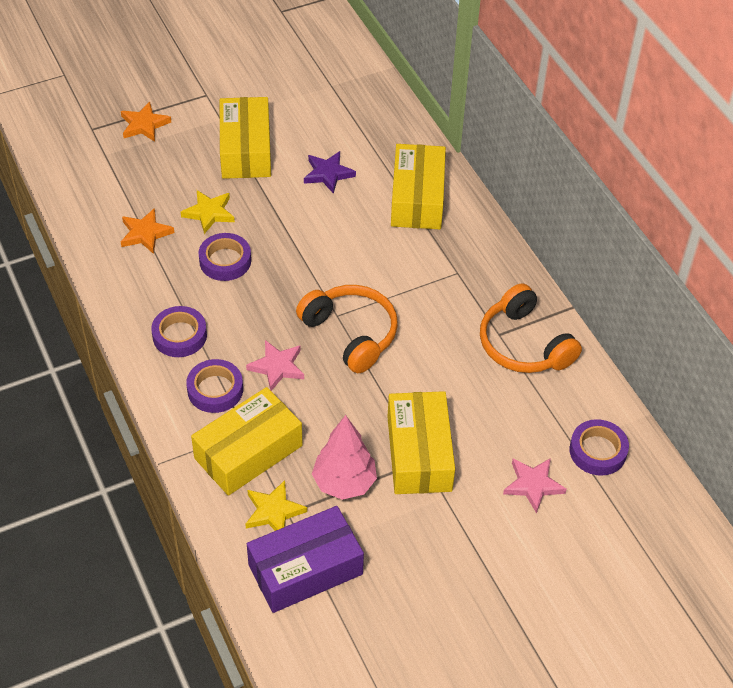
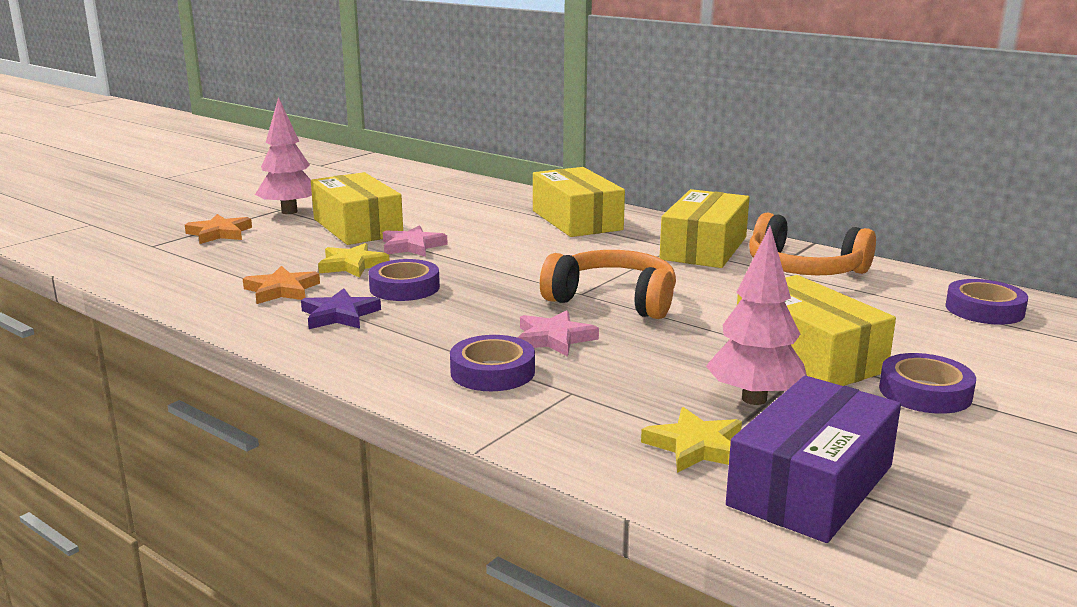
camera: 25 degrees left, 30 degrees down
(179, 335) = (399, 345): purple tape -> purple tape (925, 392)
(210, 102) = (289, 212): none -> pink tree
(248, 452) = (596, 407): yellow box -> yellow box (704, 248)
(328, 174) = (466, 224): purple star -> purple star (339, 315)
(533, 485) = (963, 345): pink star -> pink star (412, 246)

